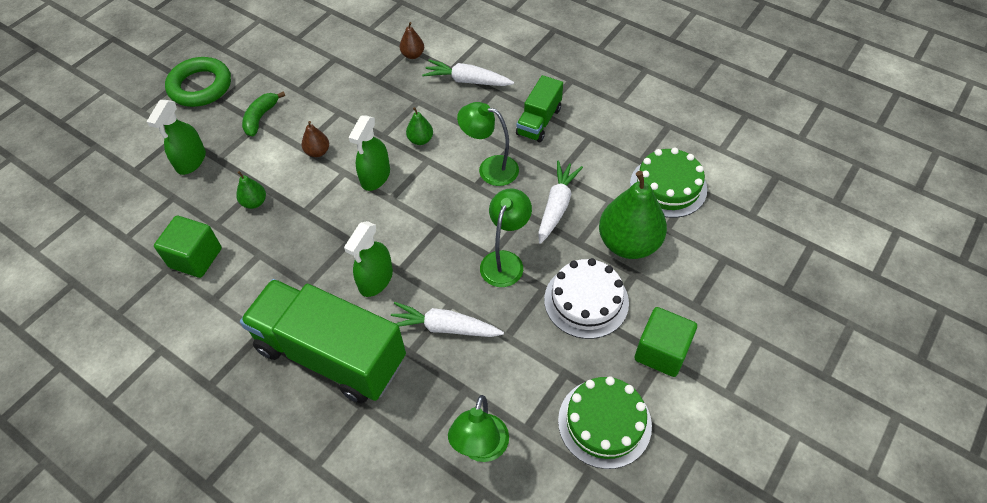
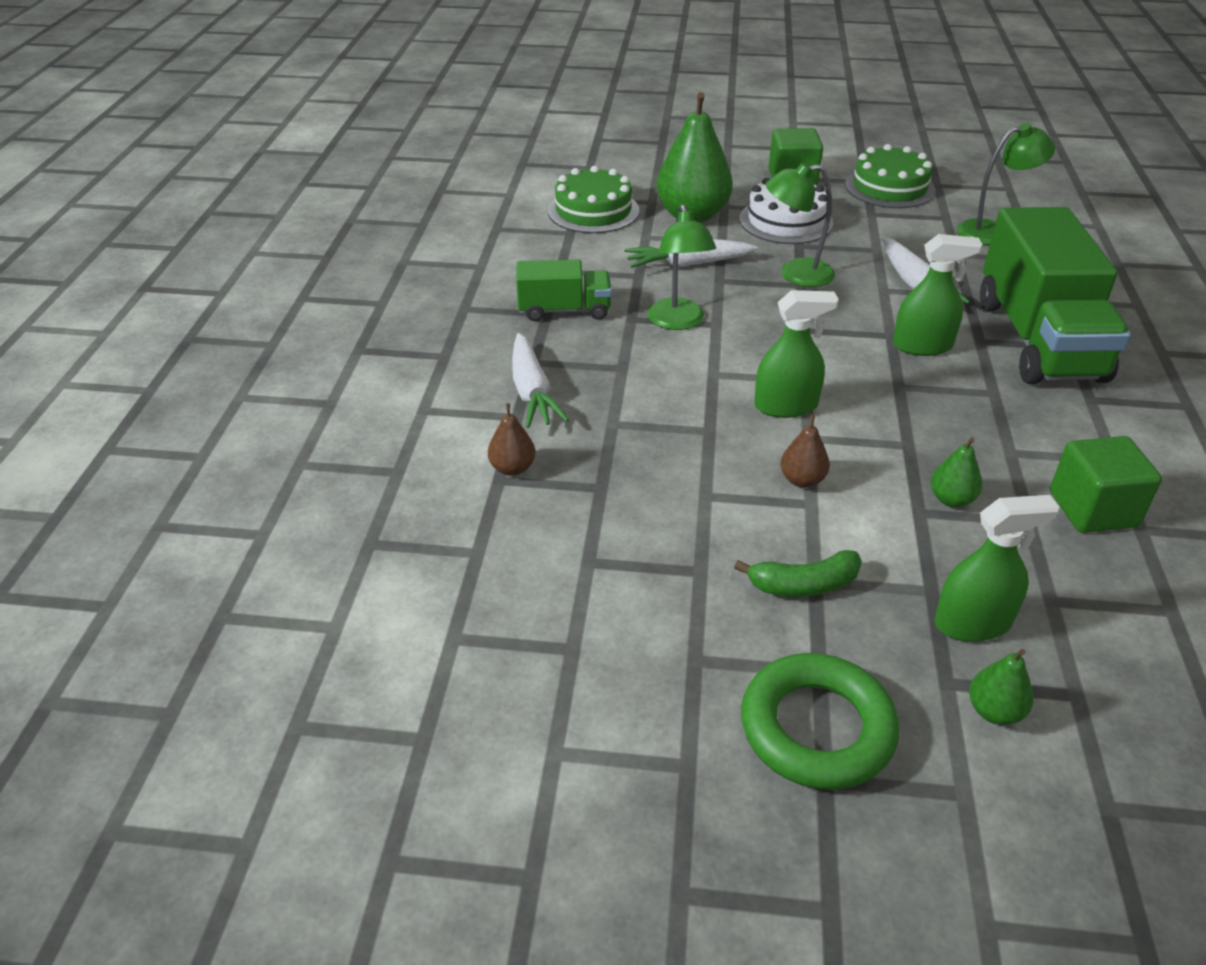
camera: 120 degrees left, 15 degrees down
(420, 140) = (684, 392): green pear -> green pear (994, 711)

